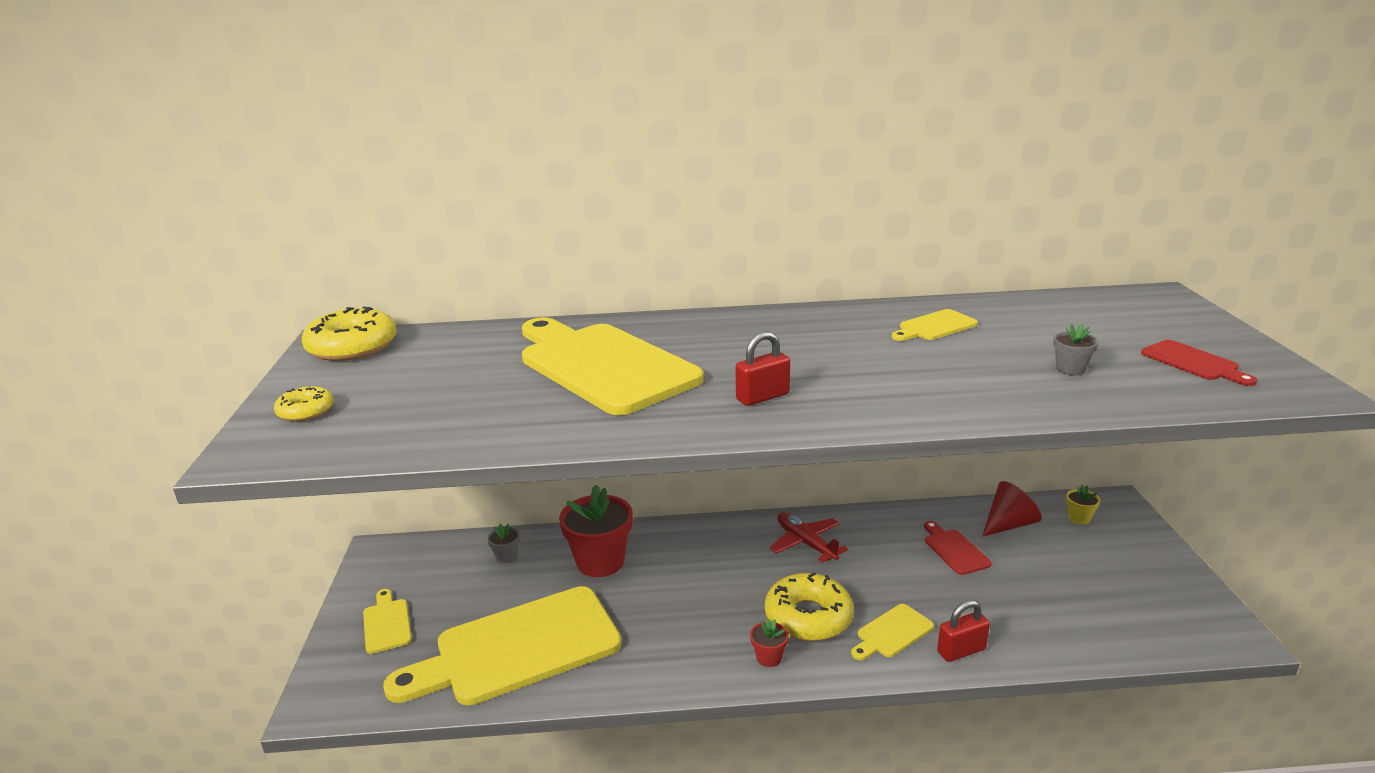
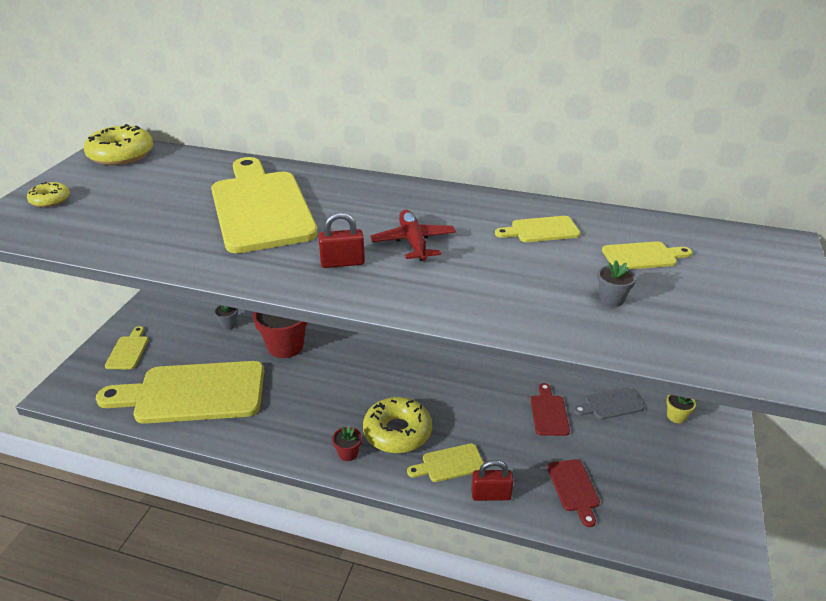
camera: 20 degrees right, 10 degrees up
(805, 543) = (438, 373): red plane -> red plane (413, 242)
(1009, 524) = (611, 404): red cone -> grey cutting board
(1055, 329) = (642, 256): none -> yellow cutting board
(1193, 362) = (732, 320): red cutting board -> red cutting board (574, 488)

